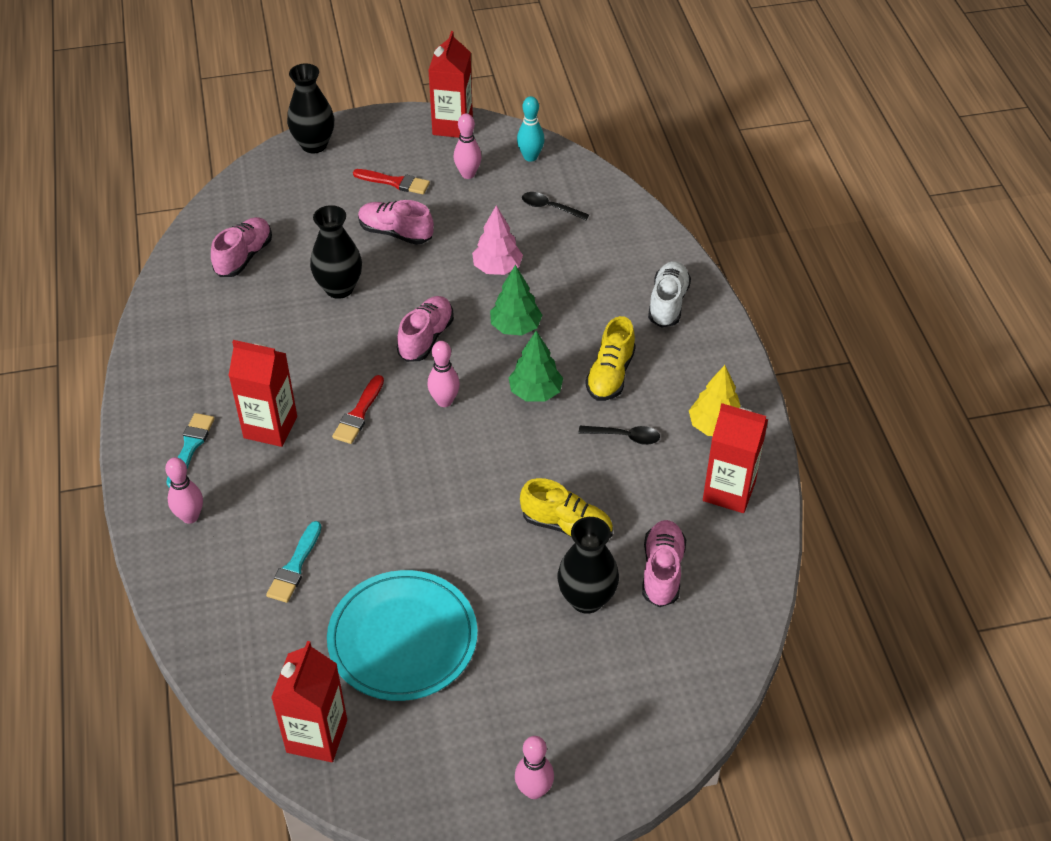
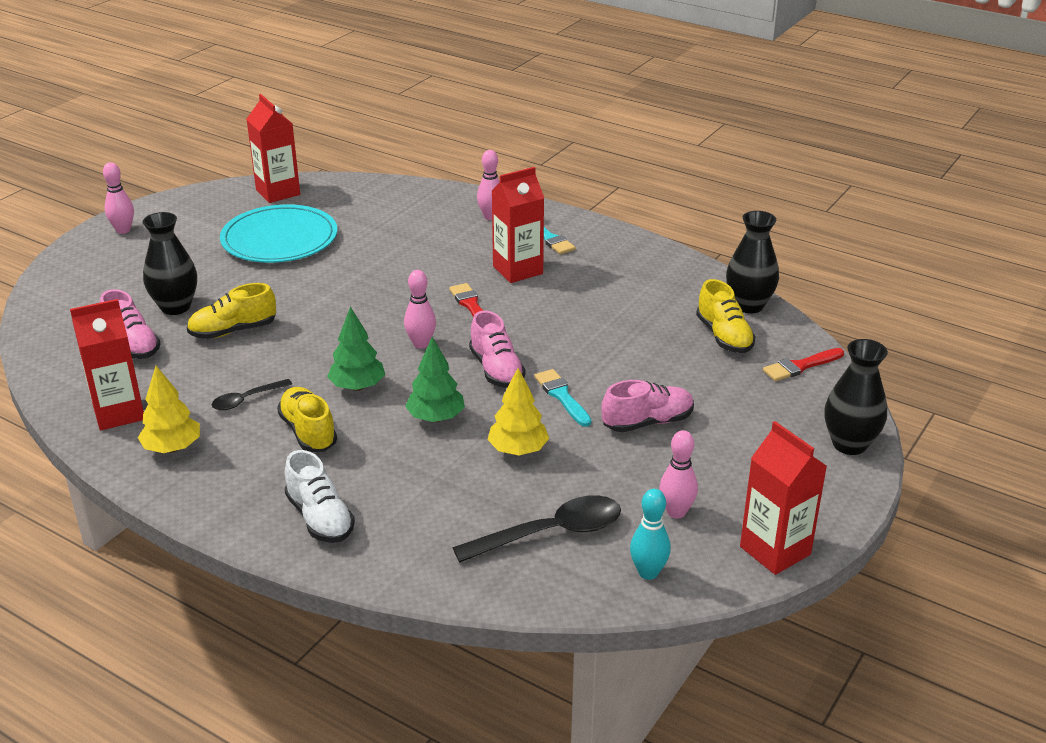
camera: 135 degrees right, 15 degrees down
(244, 257) = (724, 336): pink shoe -> yellow shoe
(295, 566) = (392, 231): turquoise brush -> turquoise brush (562, 396)
(339, 288) = (617, 360): black vase -> black vase (748, 305)
(395, 182) = (723, 460): red brush -> red brush (800, 366)
(497, 268) = (518, 450): pink tree -> yellow tree
(550, 208) = (551, 533): black spoon -> black spoon, size x1.81

